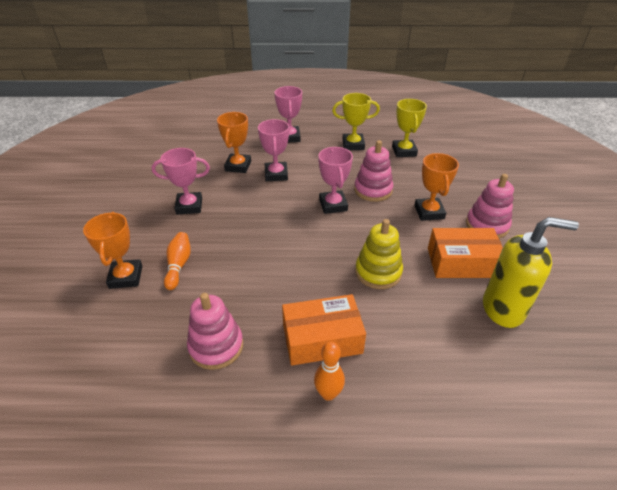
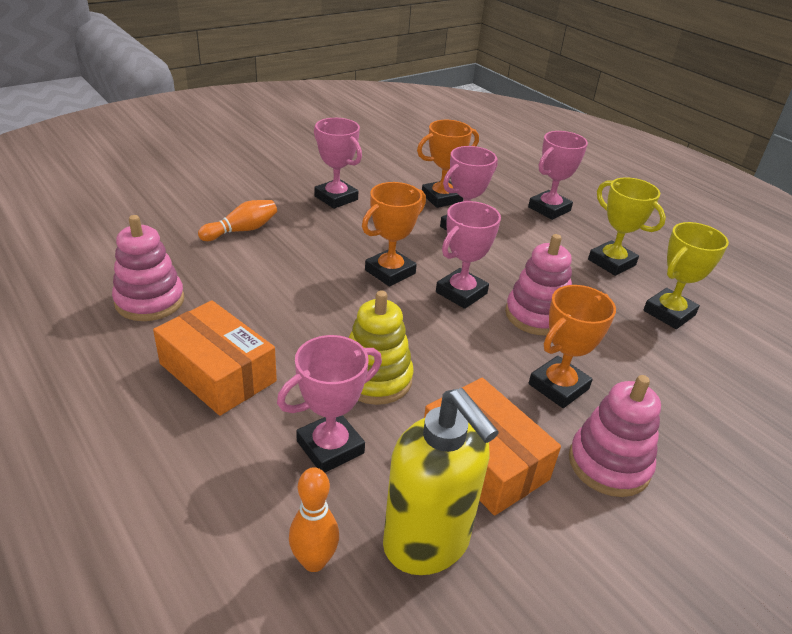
camera: 50 degrees right, 5 degrees down
(126, 277) = (197, 209): orange trophy -> orange trophy (390, 272)
(328, 393) = (137, 409): orange bowling pin -> orange bowling pin (314, 561)
(419, 315) = (330, 447): none -> pink trophy

